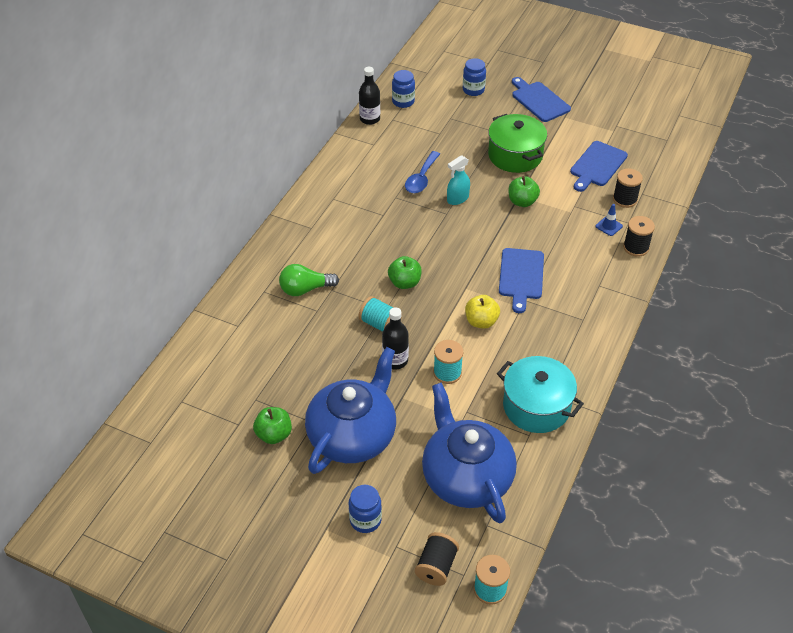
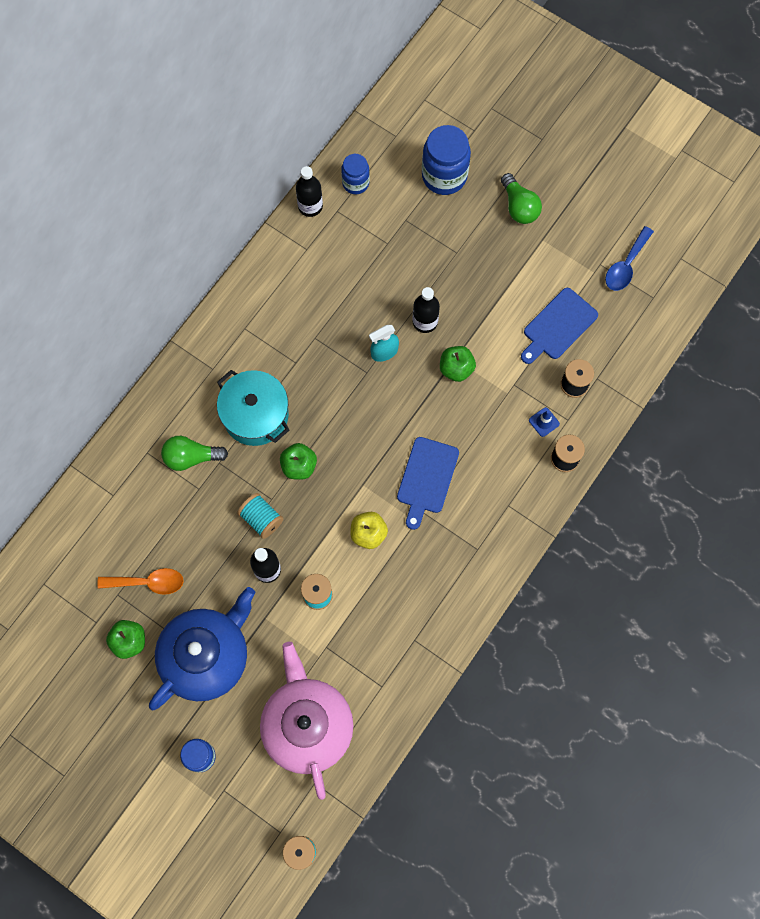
camera: 10 degrees right, 25 degrees up
(284, 386) = (148, 582): none -> orange spoon
(421, 178) = (350, 313): blue spoon -> blue spoon (626, 265)
(436, 566) = (256, 819): black spool -> none
(466, 477) = (307, 725): blue teapot -> pink teapot
(473, 90) = (444, 176): blue jar -> blue jar, size x1.69
(486, 176) = (425, 322): none -> black bottle
(515, 155) = (467, 294): green pot -> none
(536, 406) = (398, 653): turquoise pot -> turquoise pot (255, 415)
(539, 100) = (519, 207): blue cutting board -> green light bulb

